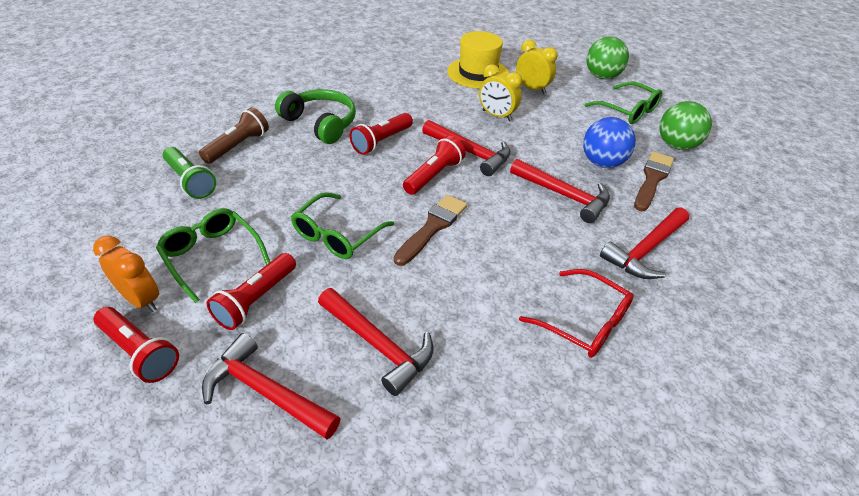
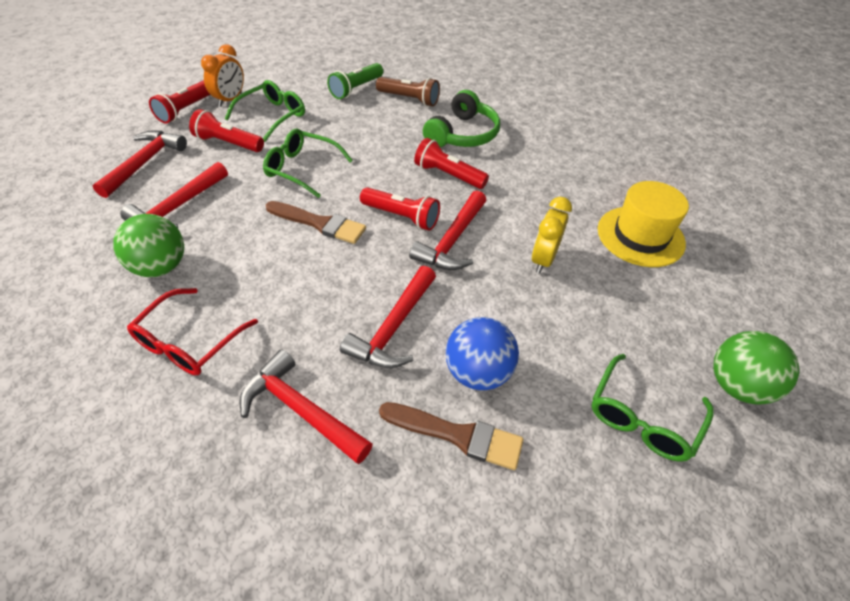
camera: 80 degrees right, 5 degrees up
(532, 89) = (634, 293): yellow clock -> none
(676, 145) = (566, 485): green ball -> green ball (160, 267)

